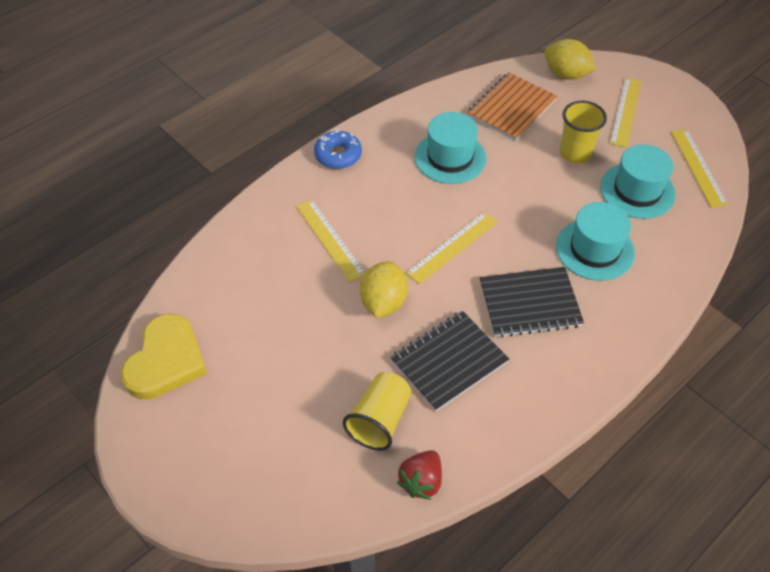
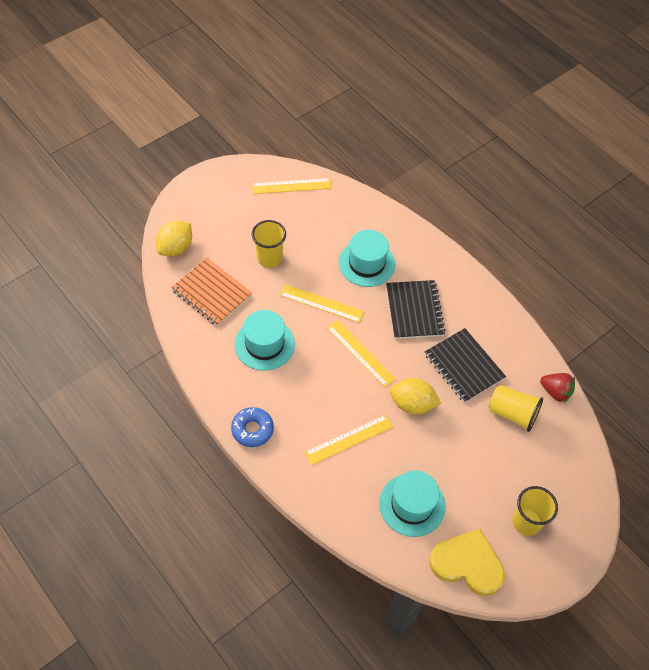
camera: 90 degrees left, 5 degrees up
(217, 430) = (526, 522): none -> yellow cup
(625, 112) = (227, 217): yellow ruler -> yellow ruler (322, 303)
(637, 190) = (312, 227): turquoise hat -> turquoise hat (412, 505)

